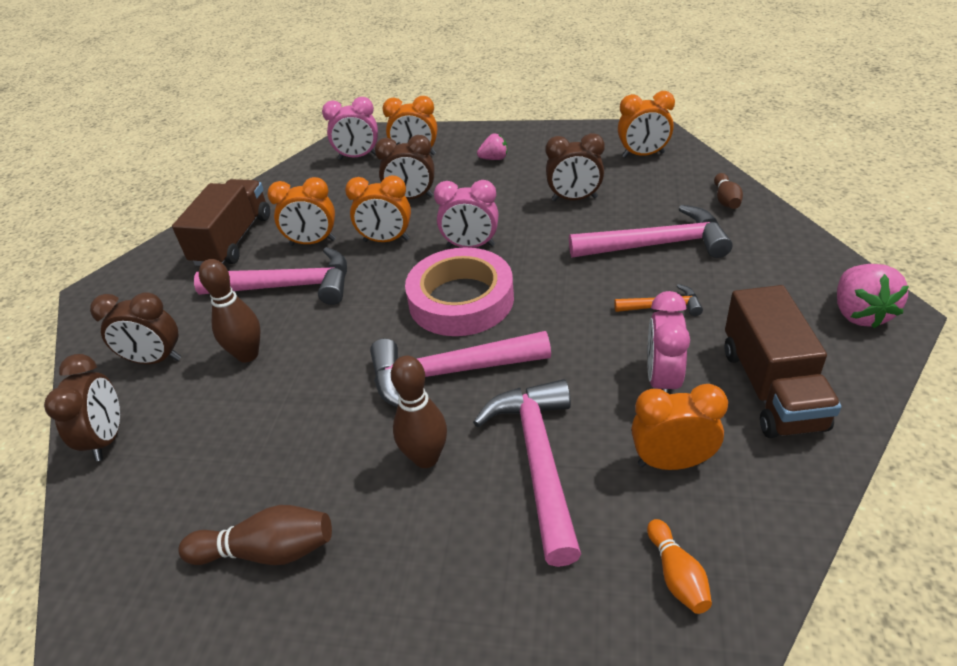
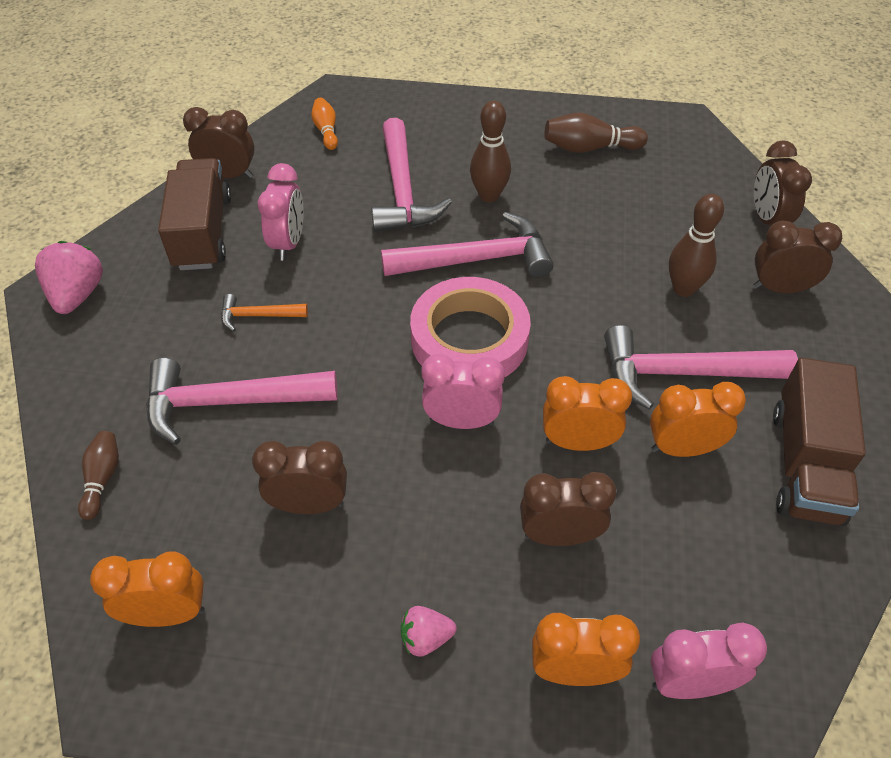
camera: 175 degrees right, 10 degrees up
(672, 462) = (305, 186): orange clock -> none
(789, 476) = (228, 175): none -> brown clock

